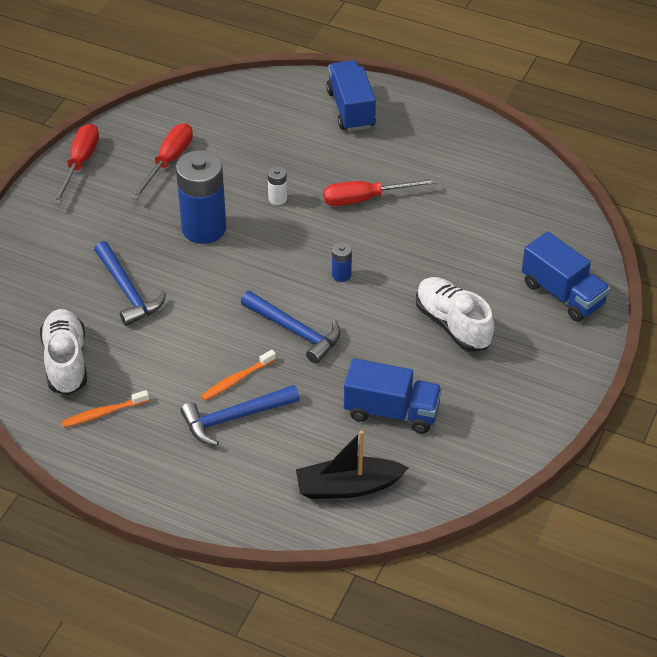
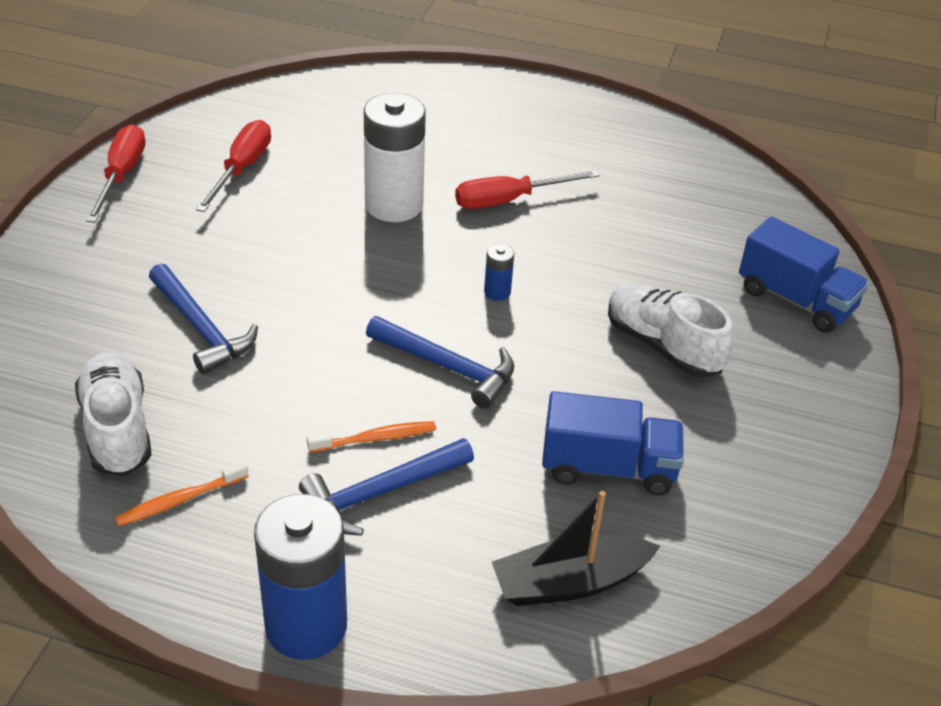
camera: 10 degrees left, 5 degrees down
(204, 228) = (300, 245): blue battery -> blue battery (306, 626)
(236, 380) = (375, 438): orange toothbrush -> orange toothbrush turned 150 degrees counterclockwise
(277, 198) = (394, 205): white battery -> white battery, size x2.34
(351, 109) = (469, 103): blue truck -> none

